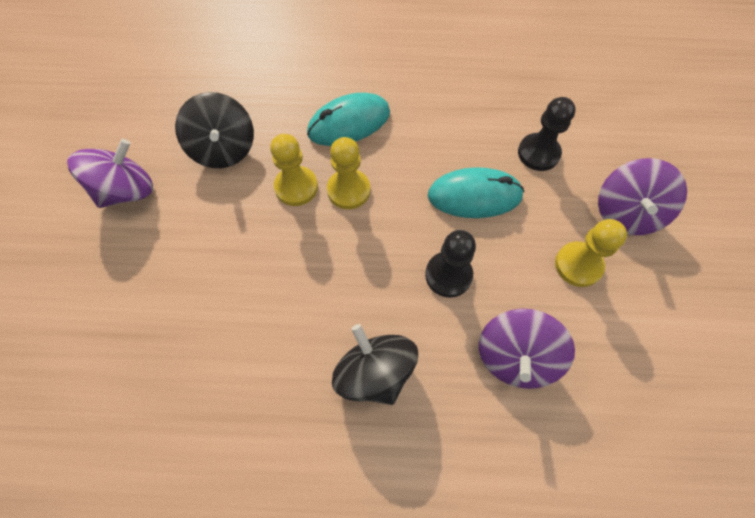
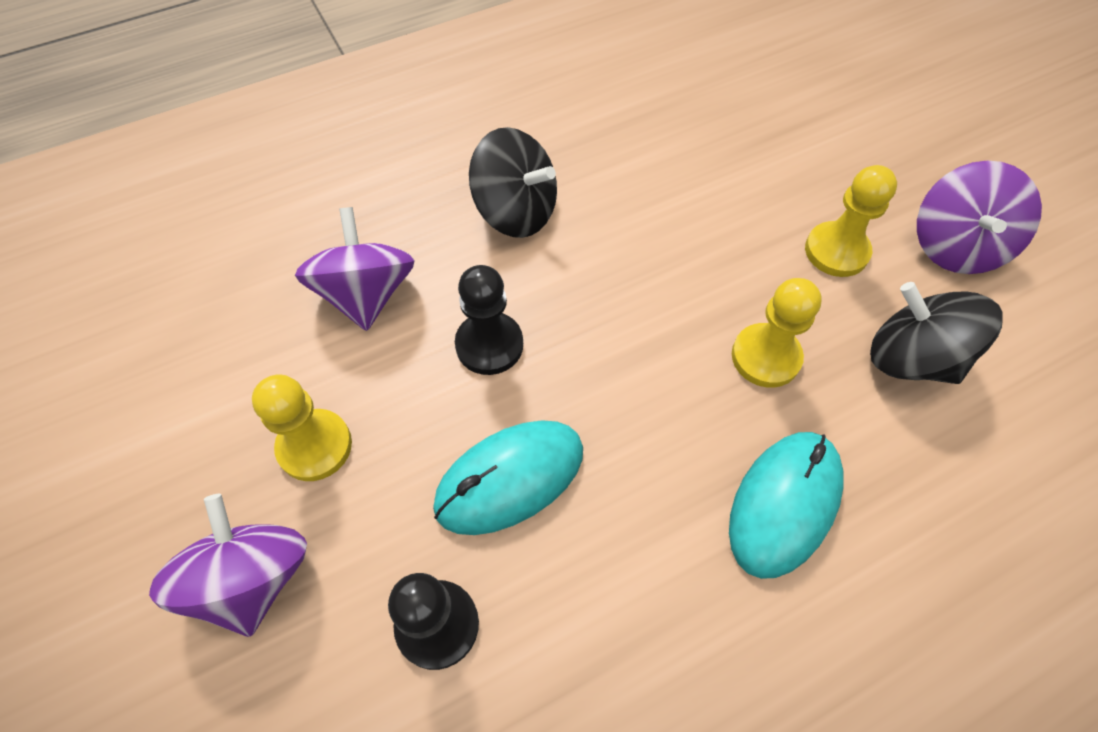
camera: 150 degrees right, 5 degrees down
(348, 190) = (694, 390): yellow pawn -> yellow pawn (836, 251)

